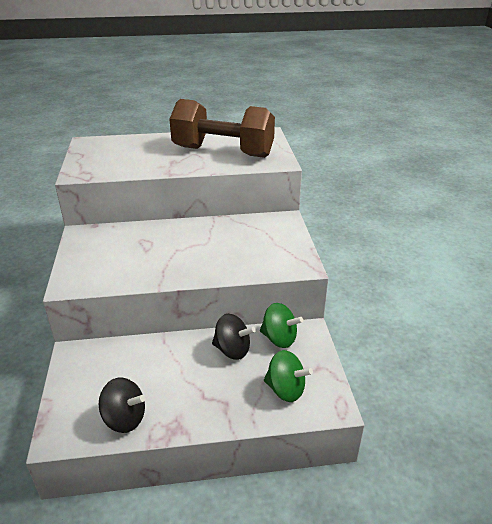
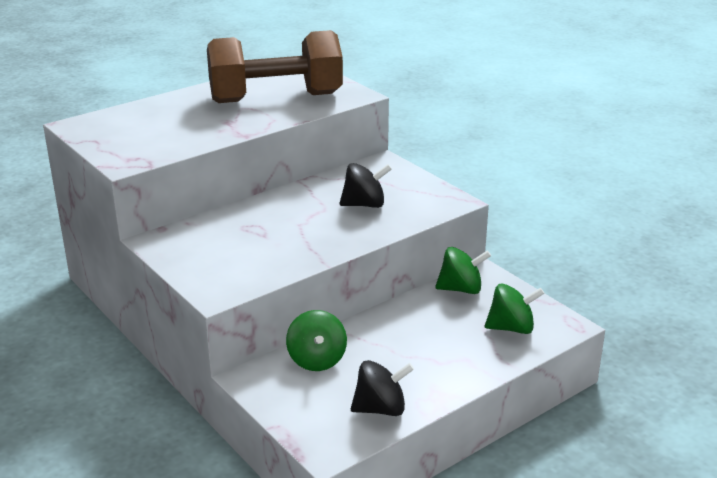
camera: 30 degrees left, 5 degrees down
(126, 357) = (317, 360): none -> green spinning top
(232, 350) = (424, 314): black spinning top -> black spinning top (364, 204)

